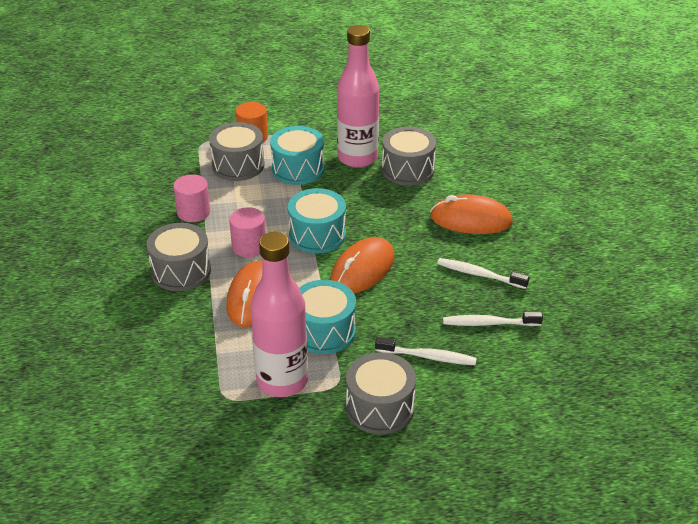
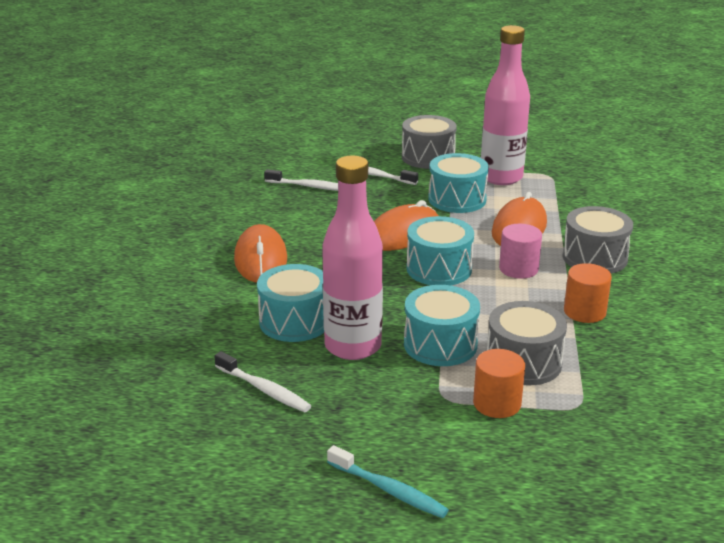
camera: 165 degrees left, 10 degrees down
(193, 212) = (584, 312): pink cylinder -> orange cylinder
(303, 87) = (389, 490): none -> turquoise toothbrush
(408, 170) = (294, 321): grey drum -> turquoise drum
(471, 220) = (260, 259): orange mouse -> orange mouse turned 60 degrees clockwise
(479, 274) = (290, 216): white toothbrush -> white toothbrush (264, 389)

